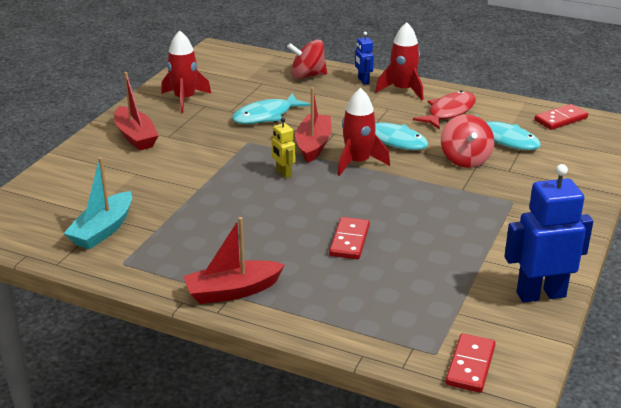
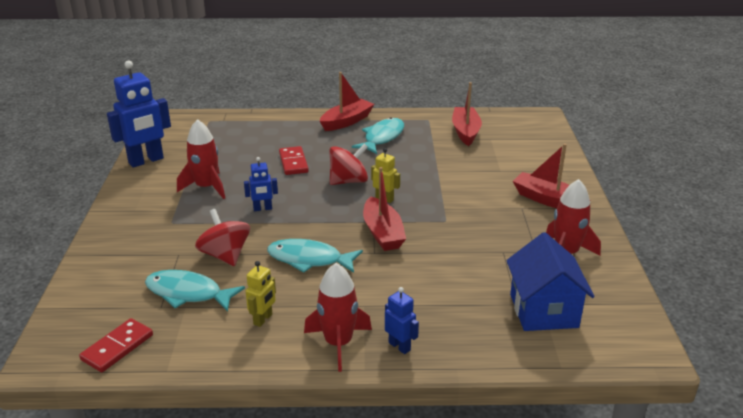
camera: 155 degrees right, 0 degrees up
(103, 230) = (465, 132): turquoise boat -> red boat
(249, 76) = (543, 311): none -> blue house
(266, 116) = (461, 255): turquoise fish -> turquoise fish (382, 137)
(307, 76) = (476, 334): red spinning top -> red spinning top (348, 181)
(358, 163) = (328, 225): red rocket -> red rocket (206, 187)
(413, 193) = (262, 209): none -> blue robot
(449, 112) = (263, 319): red fish -> yellow robot
(470, 365) = (188, 120): red domino -> none

